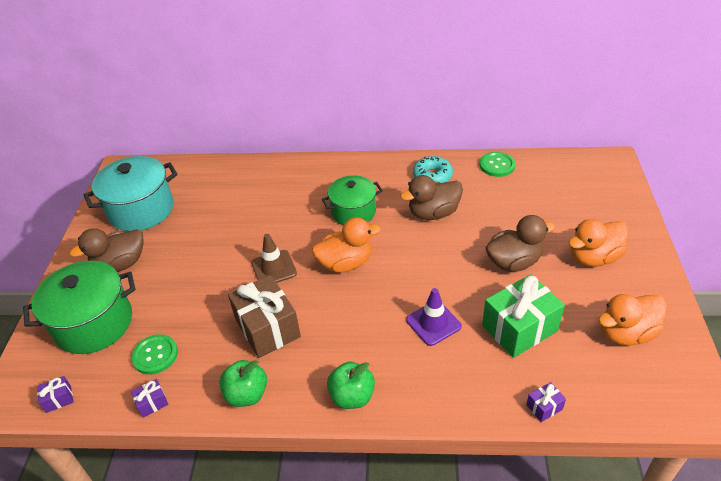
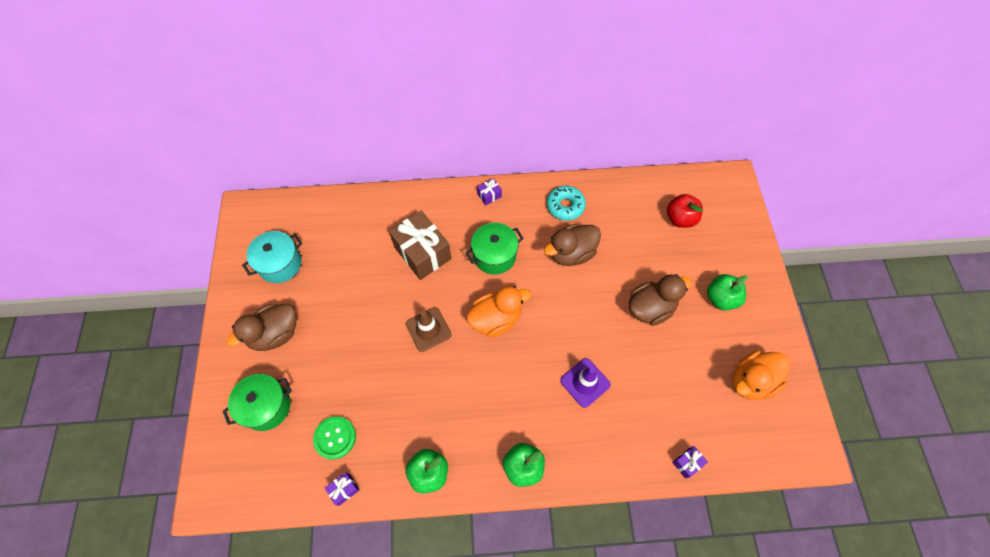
camera: 10 degrees left, 20 degrees up
(58, 399) = (255, 493): purple gift -> purple gift (489, 195)
(94, 323) = (266, 406): green pot -> green pot, size x0.66
(141, 210) = (280, 264): turquoise pot -> turquoise pot, size x0.66
(267, 328) = (435, 399): brown gift -> brown gift (422, 253)
(497, 165) = (625, 190): green button -> none
(519, 328) = (660, 382): green gift -> none
(553, 190) = (680, 219): none -> red apple
(593, 257) = (720, 298): orange duck -> green apple

